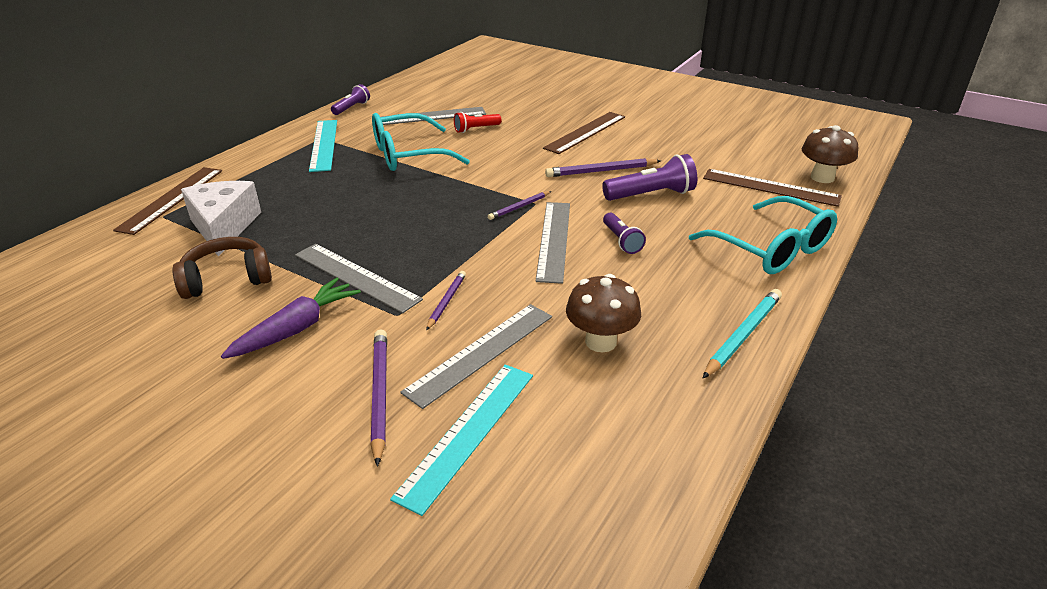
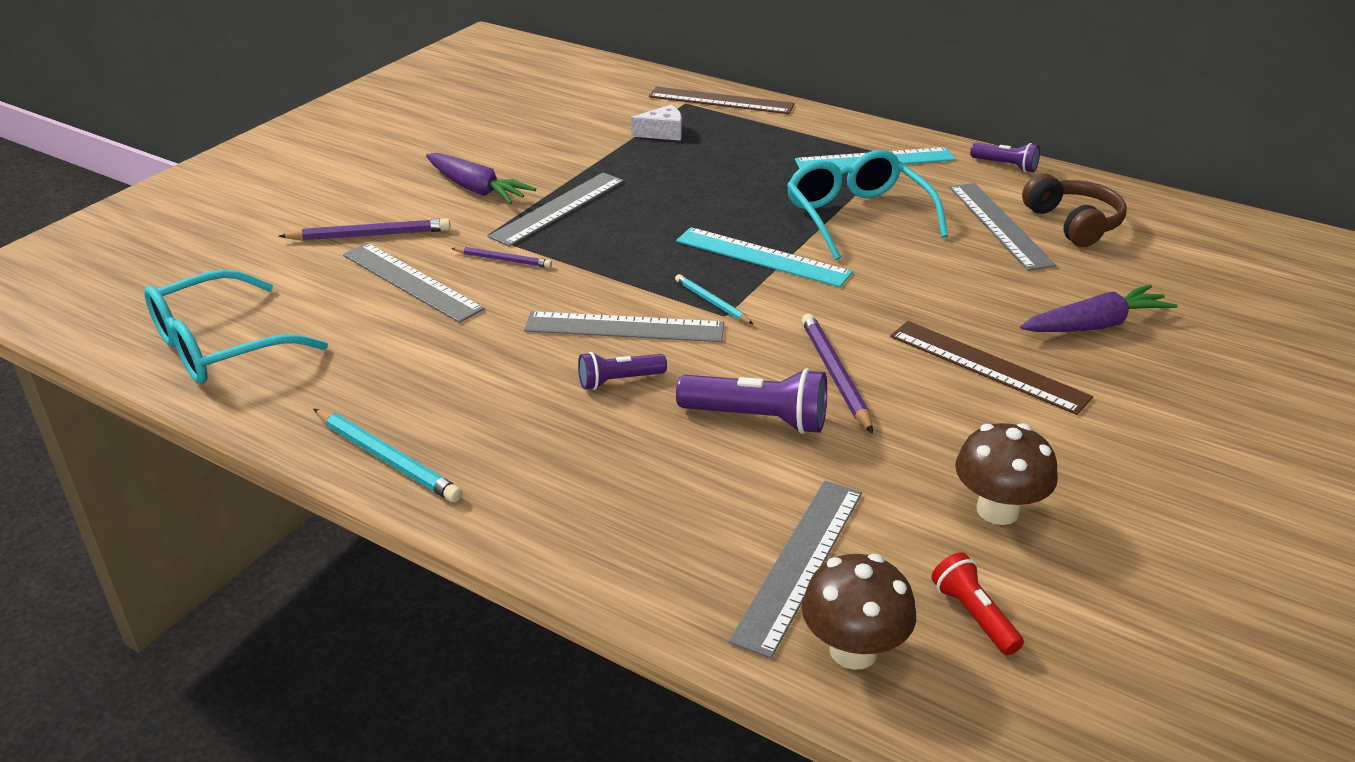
camera: 90 degrees right, 0 degrees up
(224, 227) = (662, 133): white cheese -> white cheese, size x0.56
(227, 279) = (564, 148): brown headphones -> brown headphones (1073, 223)
(468, 433) = (304, 278): turquoise ruler -> turquoise ruler (762, 257)
(476, 129) = (964, 264): red flashlight -> red flashlight (973, 615)
(519, 207) = (712, 302): purple pencil -> turquoise pencil
(543, 105) = (1095, 325): none -> purple carrot
(600, 342) = (407, 353): brown mushroom -> brown mushroom (997, 510)
(651, 195) = (757, 419): purple flashlight -> purple flashlight turned 60 degrees counterclockwise
(770, 187) = (799, 563): brown ruler -> grey ruler
(772, 249) = (584, 523): turquoise glasses -> turquoise glasses (219, 346)

